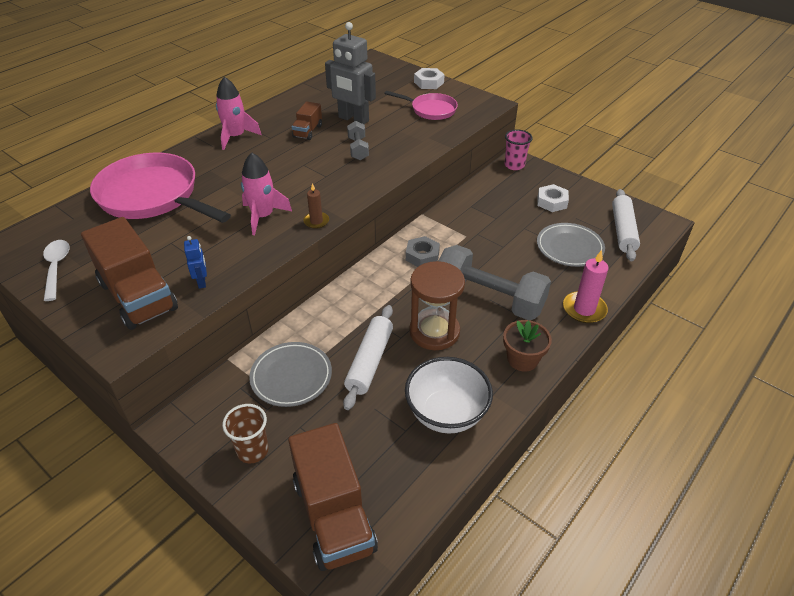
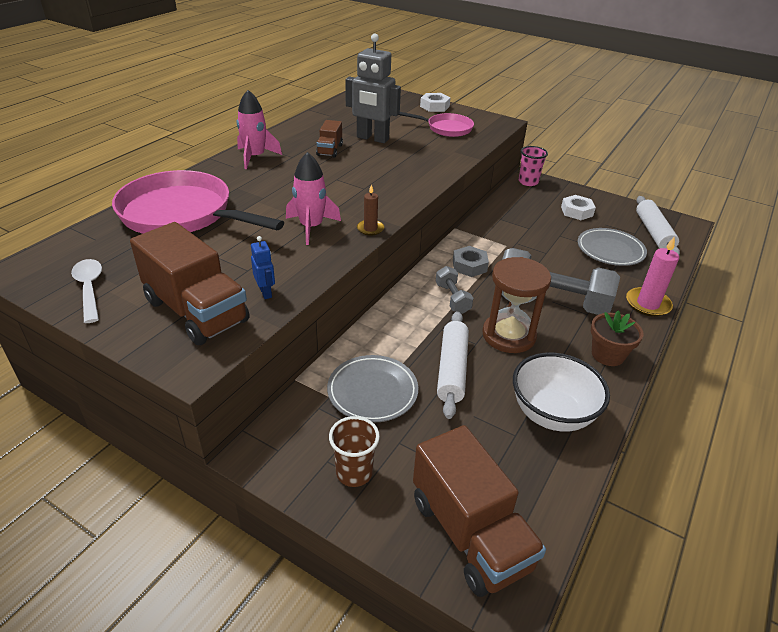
camera: 10 degrees left, 5 degrees down
(358, 149) = (388, 163): grey dumbbell -> grey dumbbell (452, 298)

